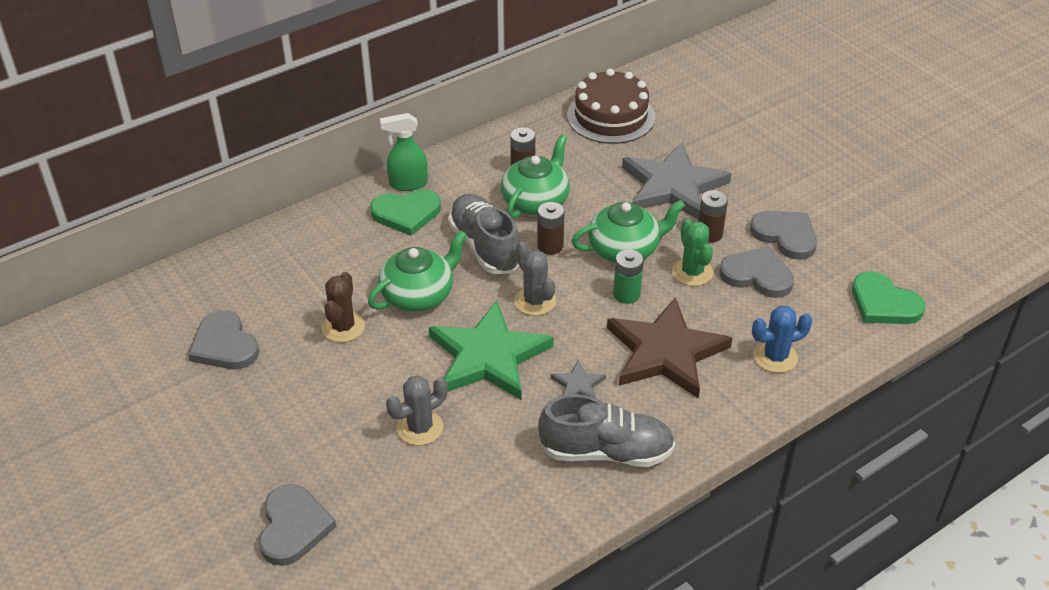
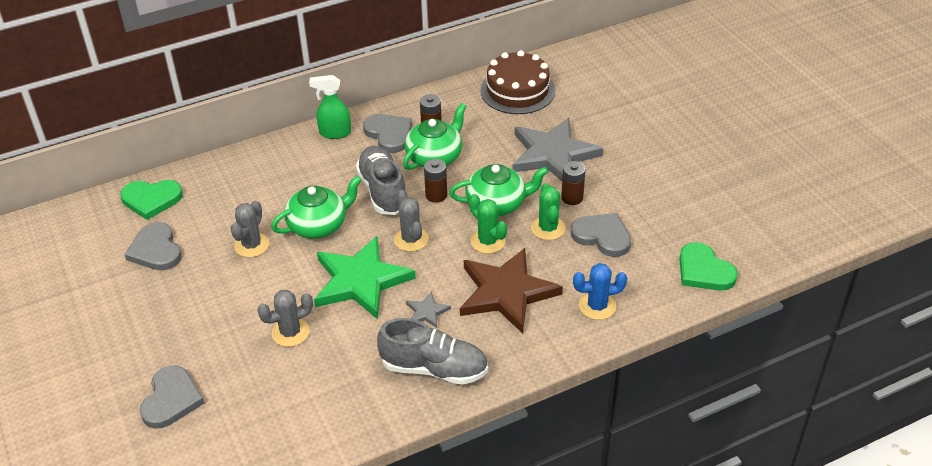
camera: 10 degrees right, 0 degrees up
(343, 327) = (252, 245): brown cactus -> grey cactus
(406, 213) = (327, 157): green heart -> green heart (151, 200)
(626, 294) = (488, 241): green battery -> green cactus
(785, 236) = (636, 205): grey heart -> grey heart (389, 134)

